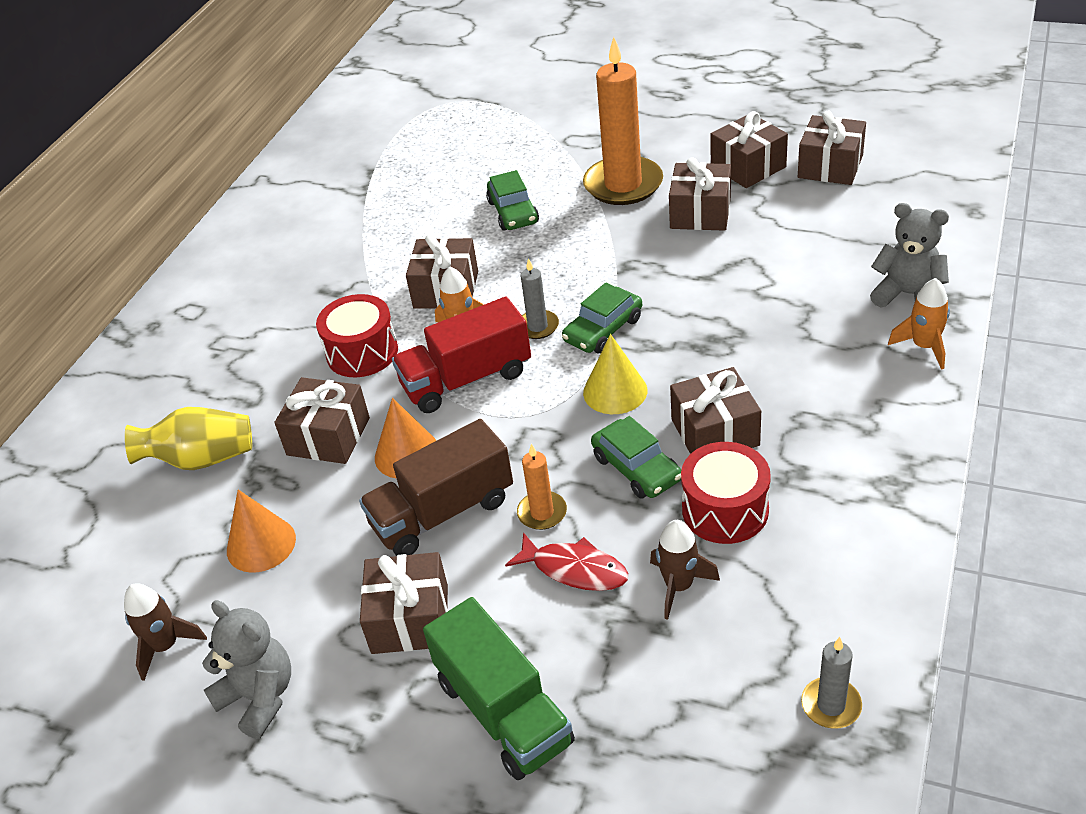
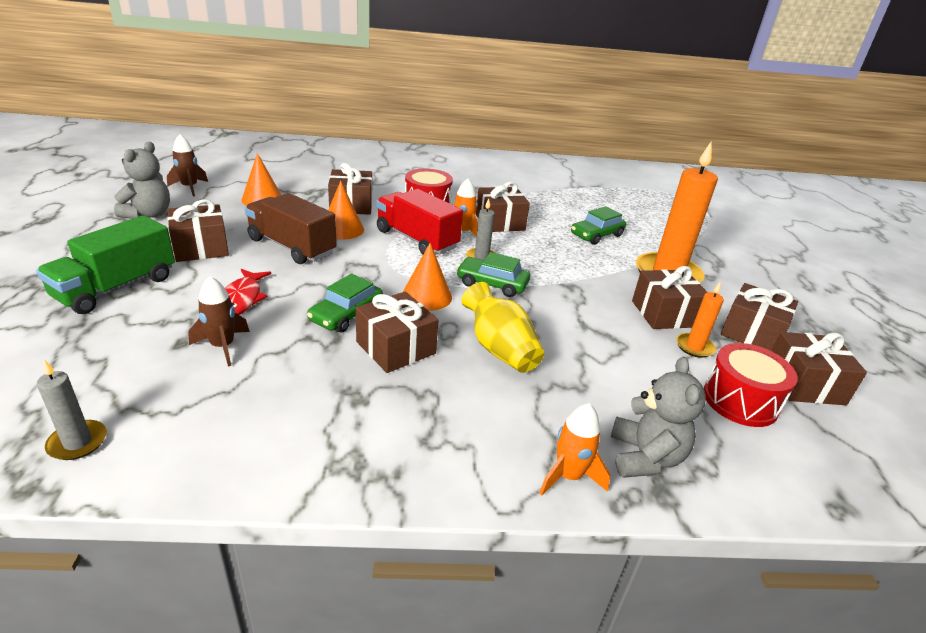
camera: 60 degrees right, 10 degrees down
(201, 459) = (325, 177): yellow vase -> yellow vase (499, 349)
(542, 513) = (295, 281): orange candle -> orange candle (694, 347)
(615, 391) = (426, 296): yellow cone -> orange cone
(725, 510) = (307, 361): red drum -> red drum (740, 401)

